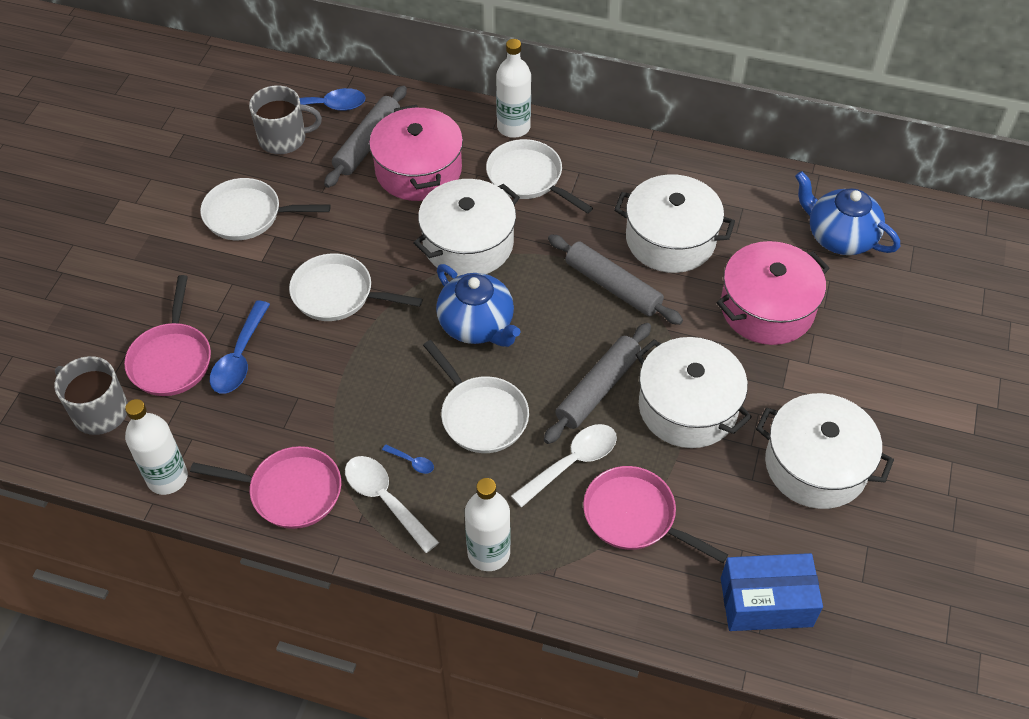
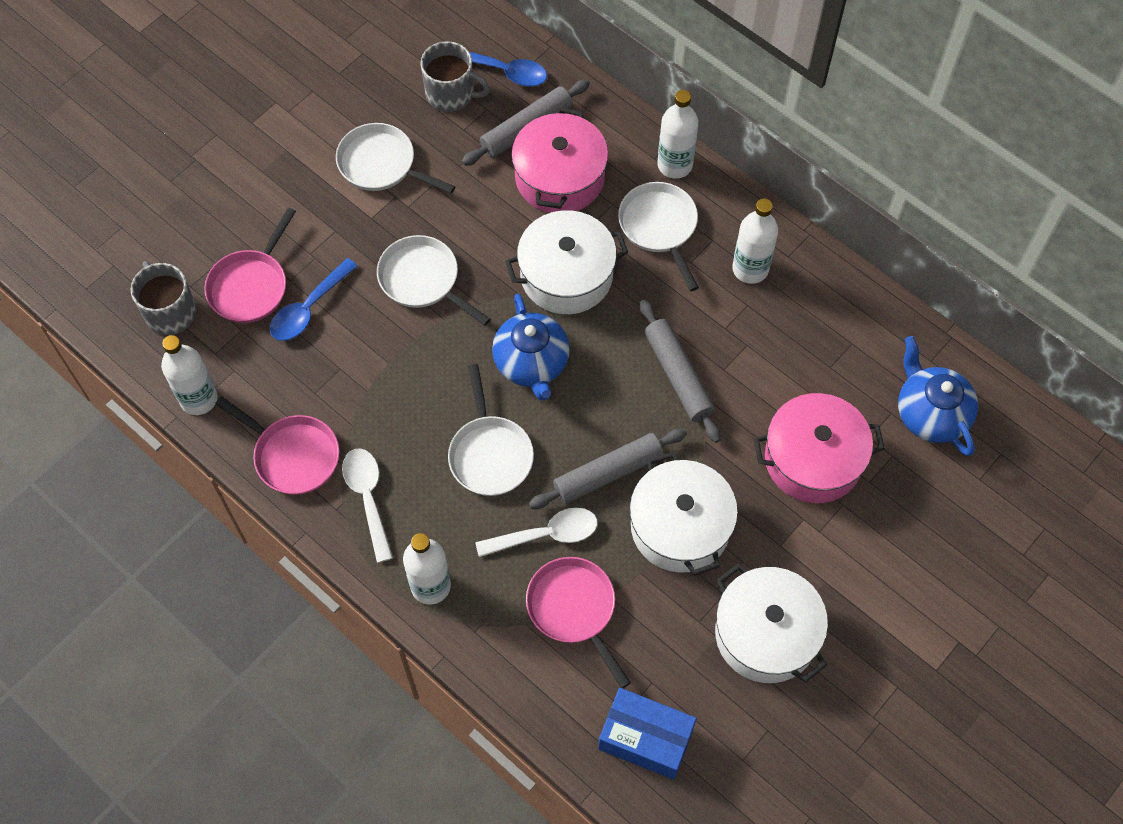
camera: 25 degrees right, 10 degrees up
(412, 462) = (407, 473): blue spoon -> none
(624, 182) = (750, 269): none -> white bottle
(670, 239) = (761, 348): white pot -> none

